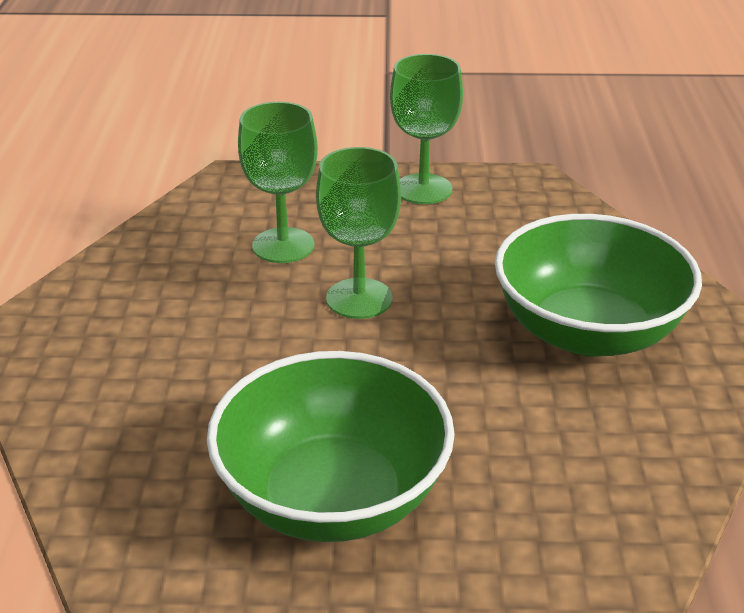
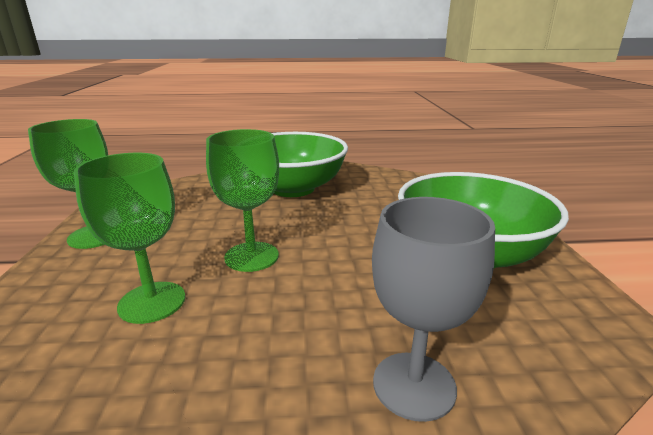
camera: 95 degrees left, 10 degrees down
(121, 395) = (414, 385): none -> grey goblet

